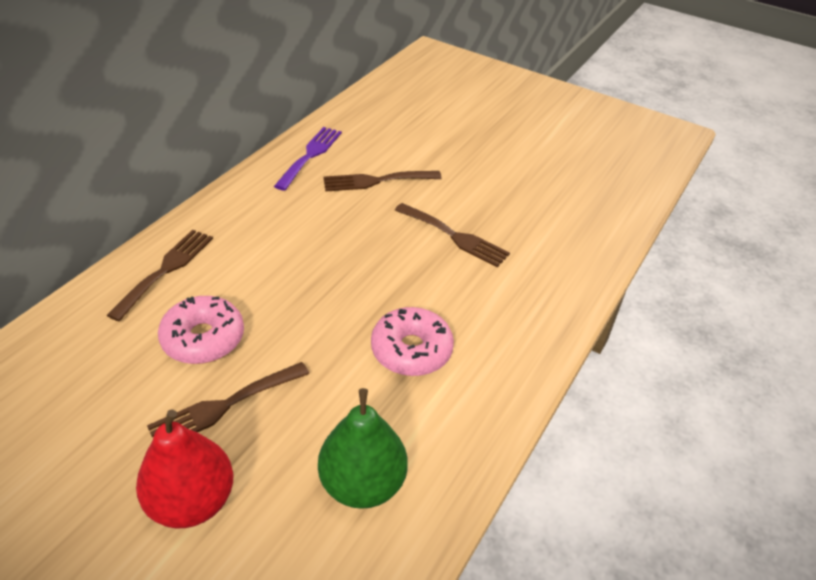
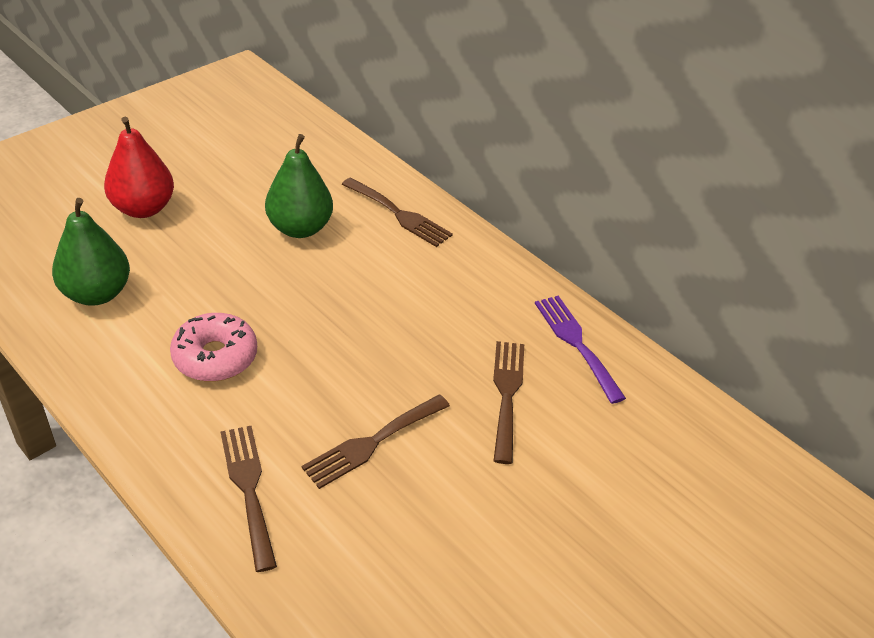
camera: 105 degrees right, 0 degrees up
(203, 338) = (300, 228): pink donut -> green pear
(224, 406) = (219, 231): brown fork -> brown fork (248, 488)
(310, 155) = (576, 343): purple fork -> purple fork turned 150 degrees counterclockwise

